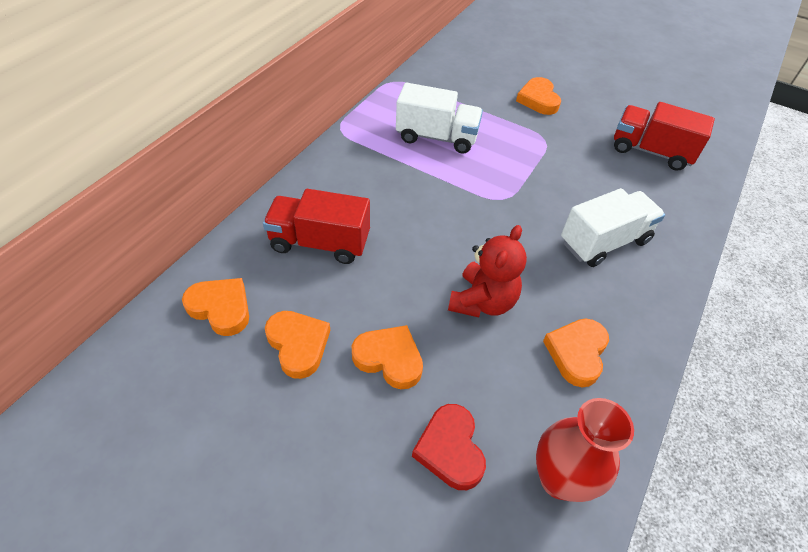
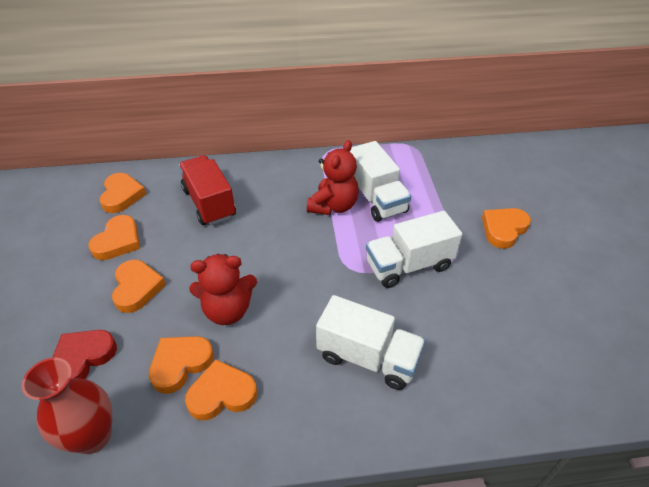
camera: 55 degrees right, 5 degrees down
(418, 165) = (333, 206): none -> red teddy bear
(520, 368) = (180, 364): none -> orange heart
(530, 166) = (409, 265): none -> white truck
(650, 151) = (538, 340): red truck -> none

